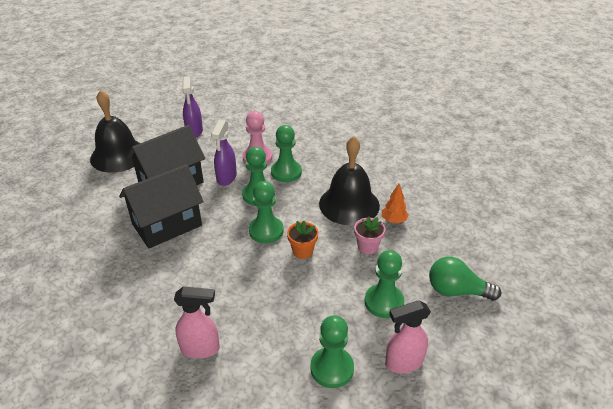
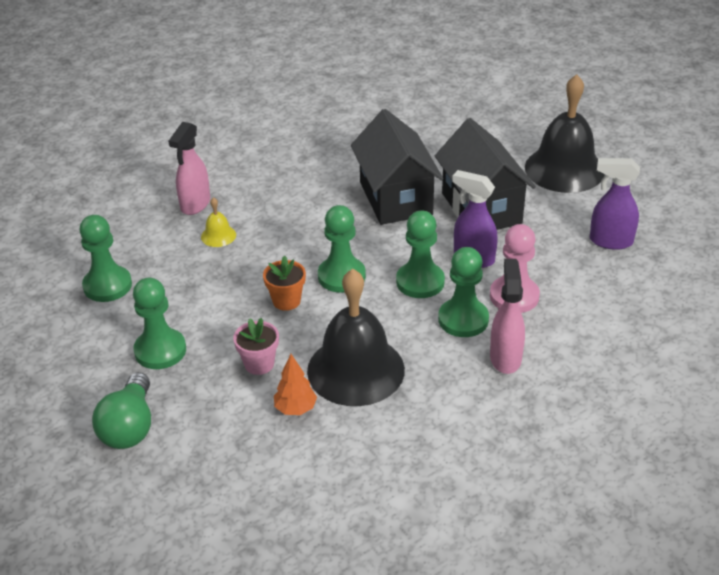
camera: 110 degrees right, 0 degrees up
(241, 315) = (218, 235): none -> yellow bell
(403, 362) = (73, 340): pink spray bottle -> pink spray bottle (505, 358)
(456, 291) = (130, 427): green light bulb -> green light bulb turned 150 degrees clockwise

